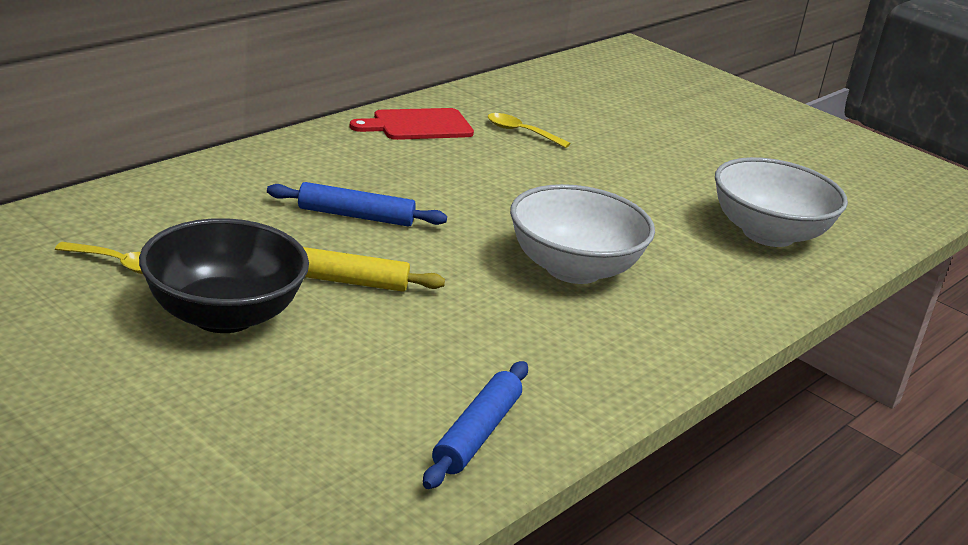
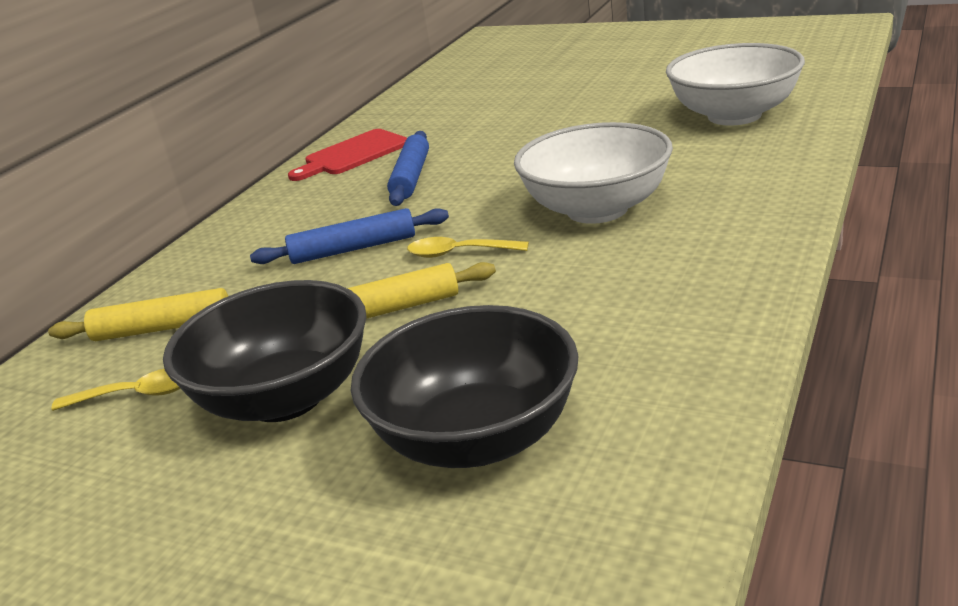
camera: 10 degrees left, 0 degrees up
(169, 219) = (163, 328): none -> yellow rolling pin
(335, 405) = (477, 438): none -> black bowl
(477, 434) = (649, 399): blue rolling pin -> blue rolling pin (411, 177)
(521, 132) = (450, 125): yellow spoon -> yellow spoon (459, 253)

